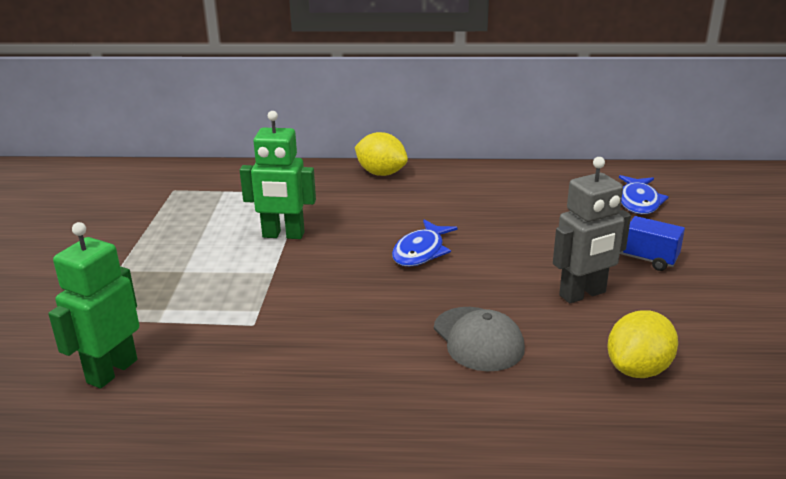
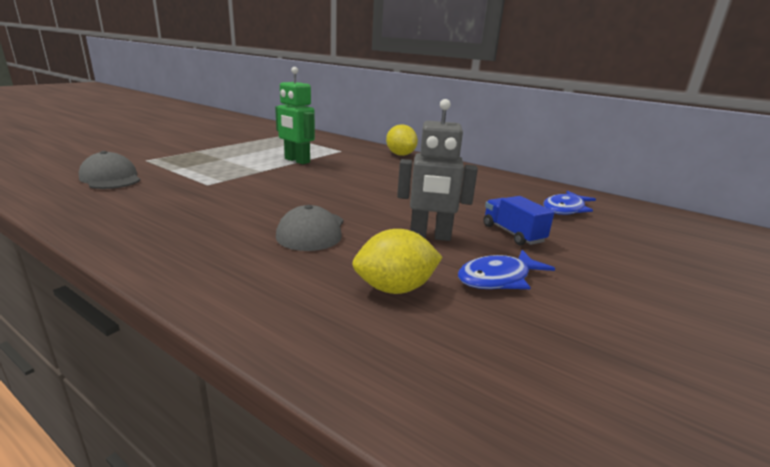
camera: 30 degrees right, 5 degrees down
(112, 371) = (110, 178): green robot -> grey cap
(421, 251) = (358, 186): blue fish -> blue fish (498, 278)

